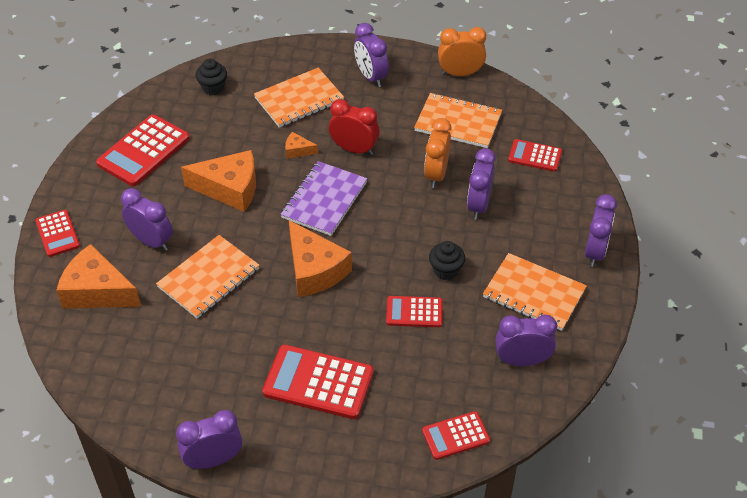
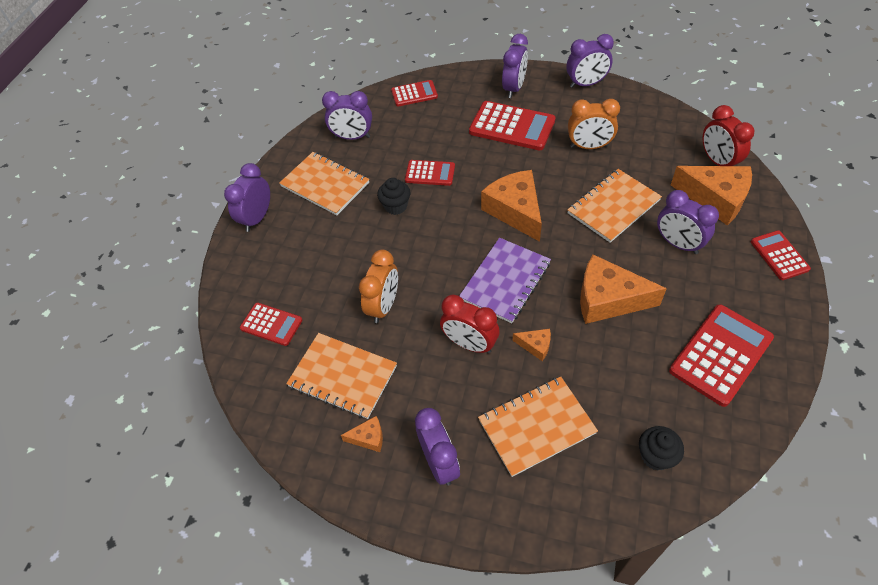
camera: 170 degrees left, 5 degrees up
(77, 338) = (717, 161): none -> red clock
(427, 87) = (368, 438): none -> orange cheese
(460, 73) = (319, 460): orange clock -> orange clock (589, 146)
(478, 205) = (349, 268): purple clock -> purple clock (514, 88)

